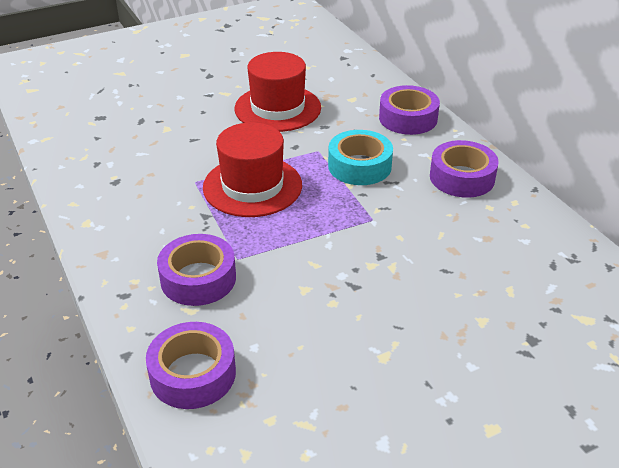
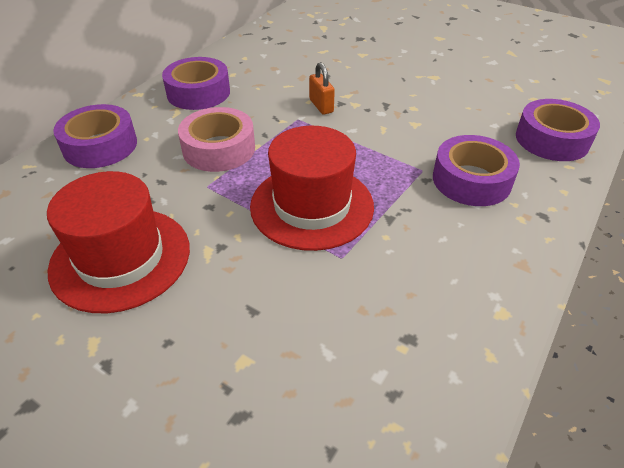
camera: 120 degrees left, 5 degrees up
(359, 166) = (219, 149): turquoise tape -> pink tape
(383, 240) = (321, 106): none -> orange padlock

